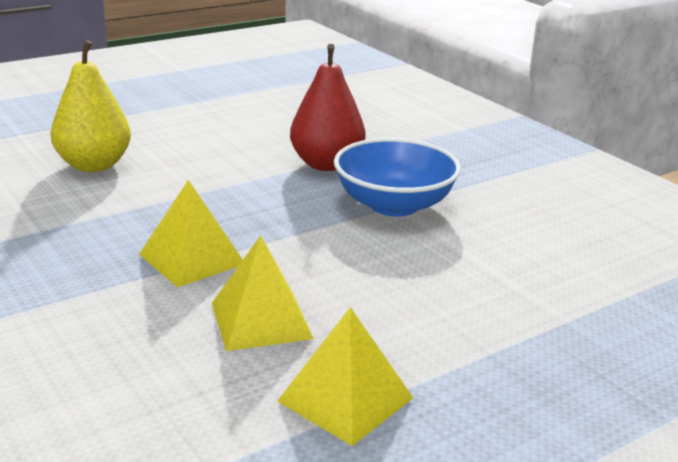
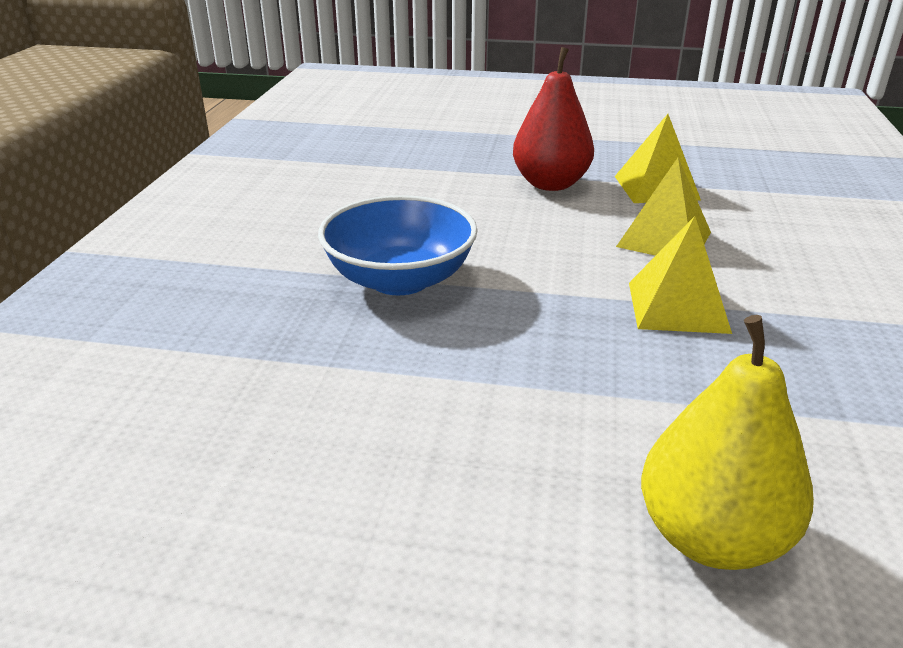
camera: 135 degrees left, 5 degrees up
(326, 164) = (368, 363): red pear -> red pear (550, 184)

